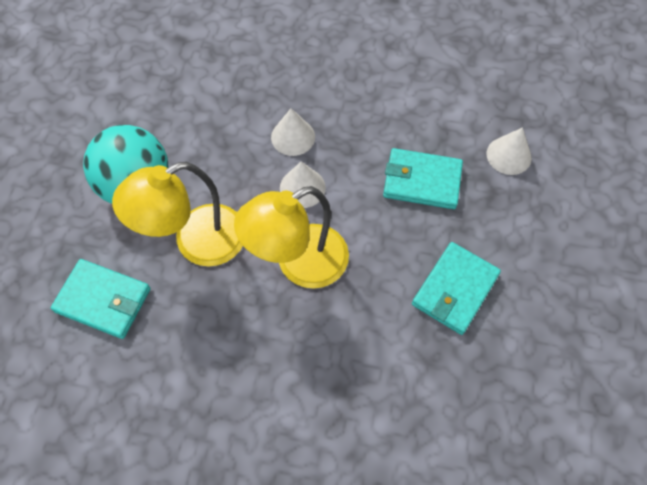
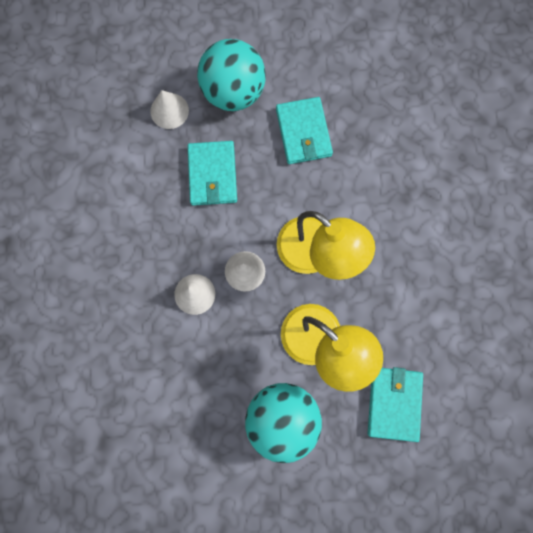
camera: 105 degrees left, 15 degrees up
(455, 289) = (303, 132): turquoise wallet -> turquoise wallet turned 60 degrees clockwise
(522, 225) = (233, 92): none -> turquoise ball

